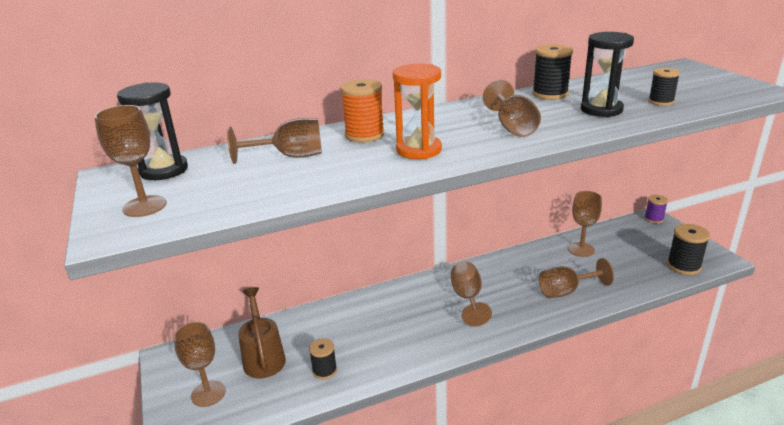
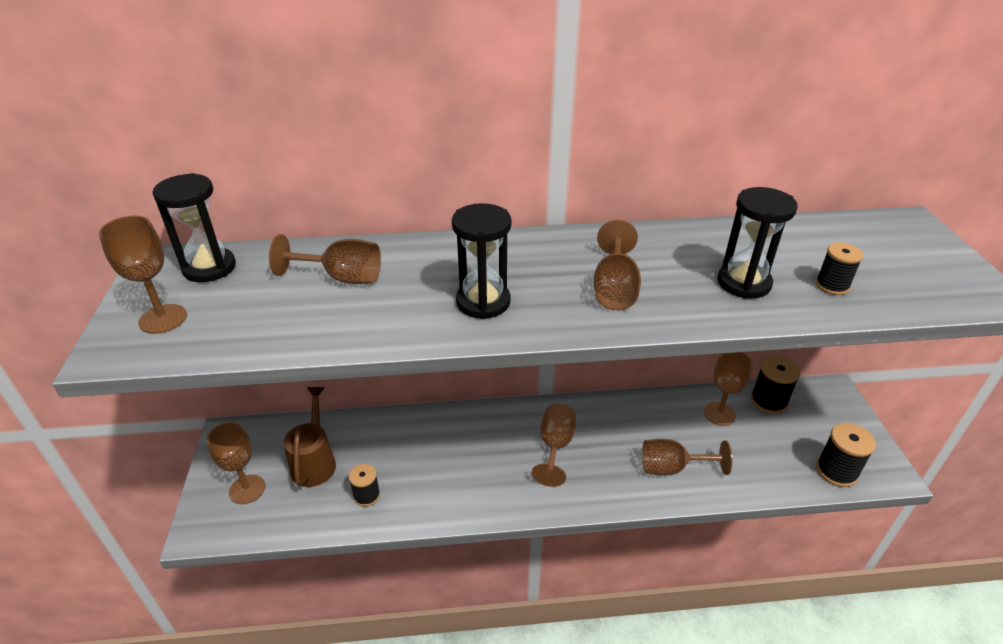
camera: 15 degrees right, 10 degrees up
(364, 135) = (439, 261): orange spool -> none
(419, 150) = (483, 302): orange hourglass -> black hourglass
(550, 94) = (697, 239): black spool -> black spool (768, 401)
(654, 219) = (834, 392): purple spool -> none

